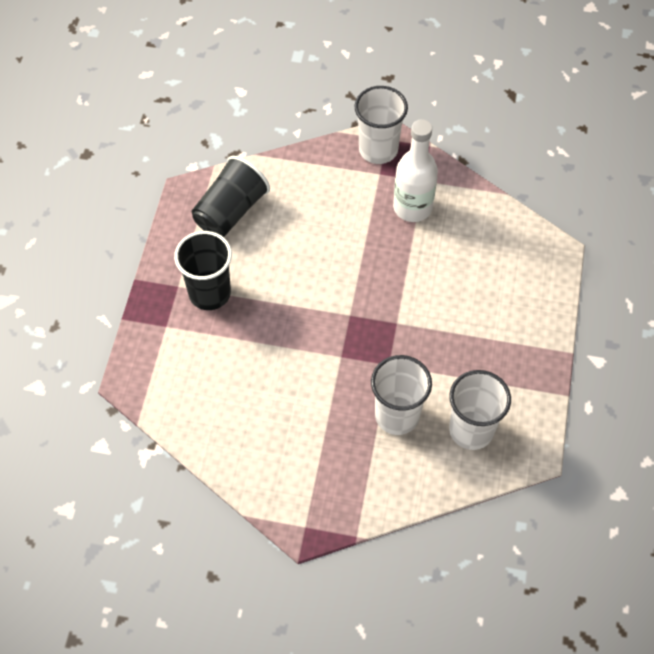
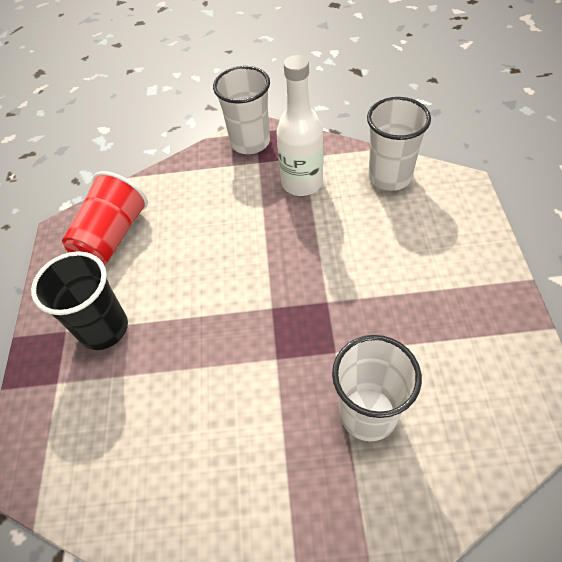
camera: 10 degrees left, 5 degrees down
(230, 211) = (112, 236): black cup -> red cup
(471, 430) = (465, 405): white cup -> white cup (390, 177)

